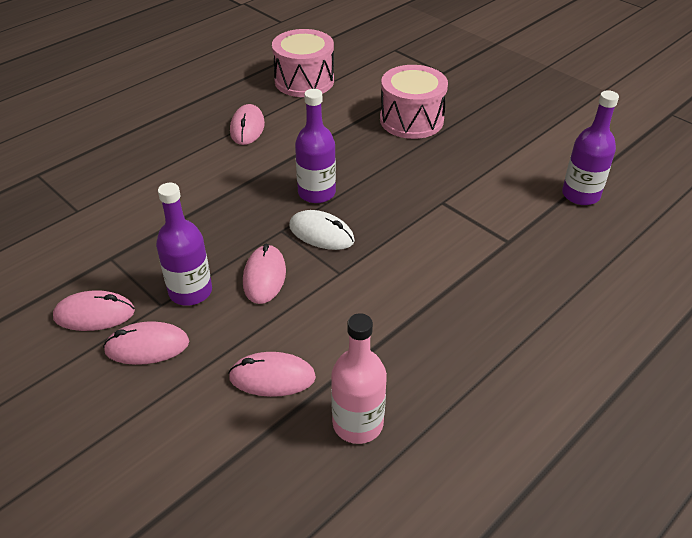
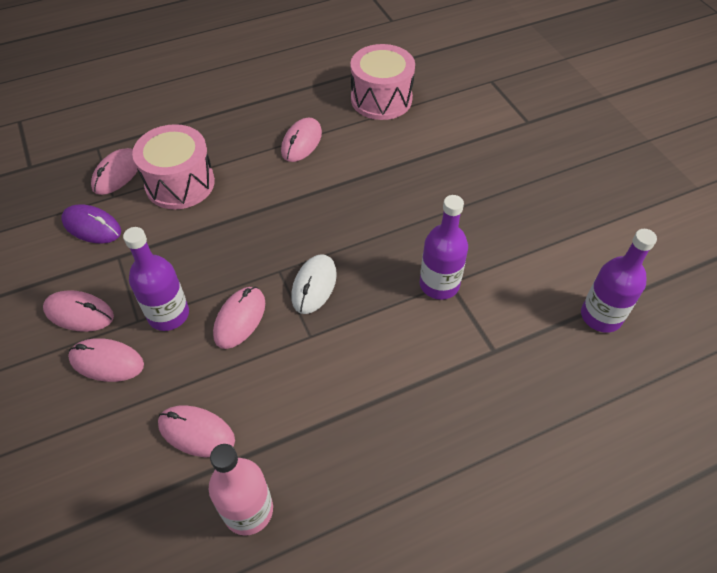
camera: 20 degrees right, 10 degrees up
(68, 240) = (92, 226): none -> purple mouse
(72, 191) = (117, 174): none -> pink mouse
(316, 193) = (331, 237): purple bottle -> purple bottle (439, 284)
(321, 233) = (314, 286): white mouse -> white mouse turned 60 degrees clockwise
(411, 120) = (466, 173): pink drum -> pink drum (180, 183)

